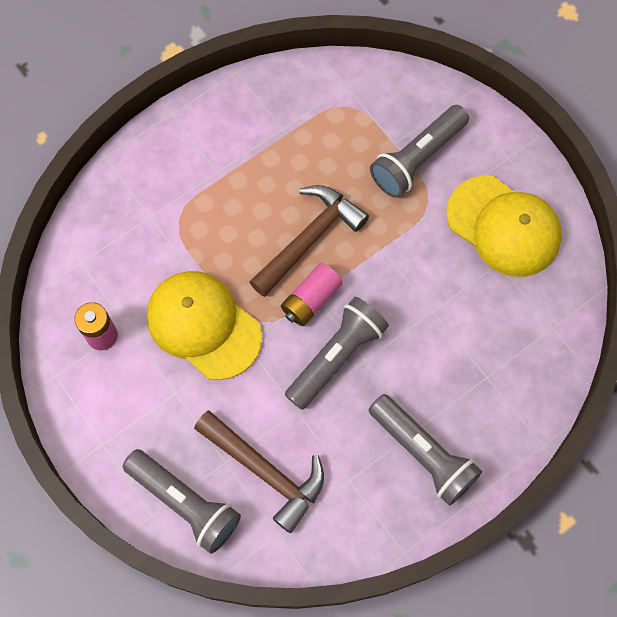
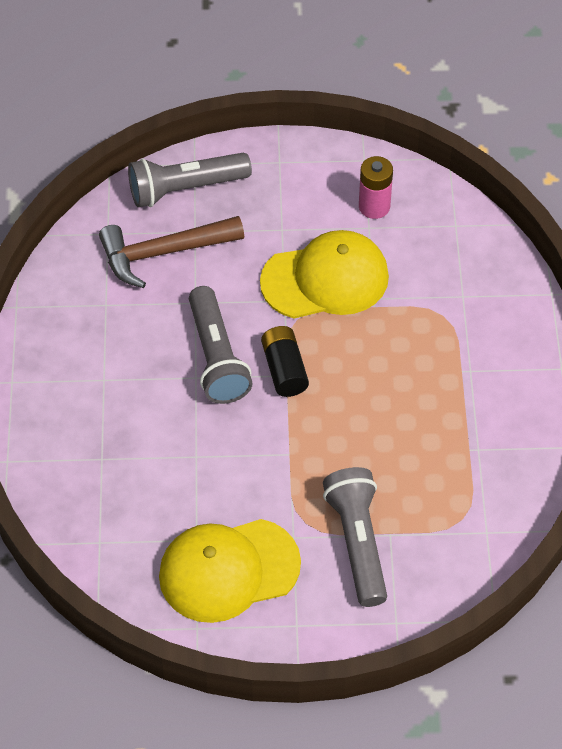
camera: 125 degrees right, 15 degrees down
(309, 238) = (344, 403): brown hammer -> none
(311, 300) = (284, 369): pink battery -> black battery
(423, 453) = (80, 368): grey flashlight -> none

